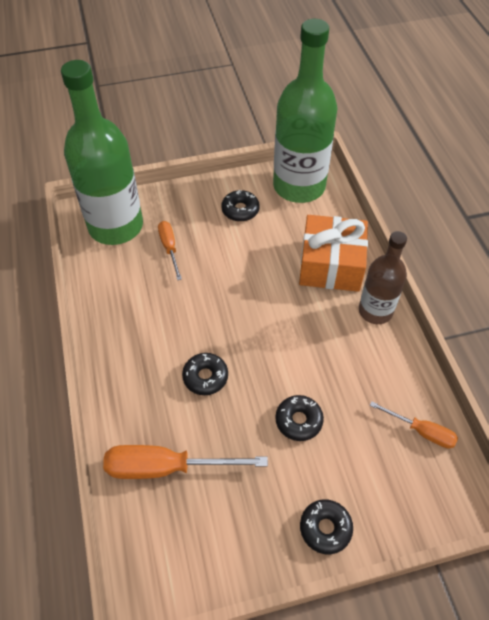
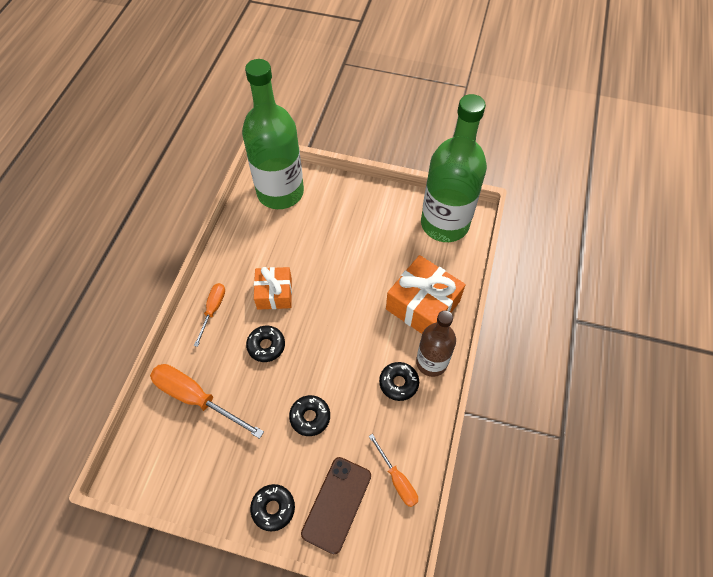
camera: 30 degrees right, 5 degrees up
(169, 248) = (308, 229): orange screwdriver -> orange screwdriver (213, 310)
(178, 323) = (274, 293): none -> orange gift
(240, 210) = (382, 223): black donut -> black donut (398, 383)
(383, 487) = (336, 504): none -> brown phone

